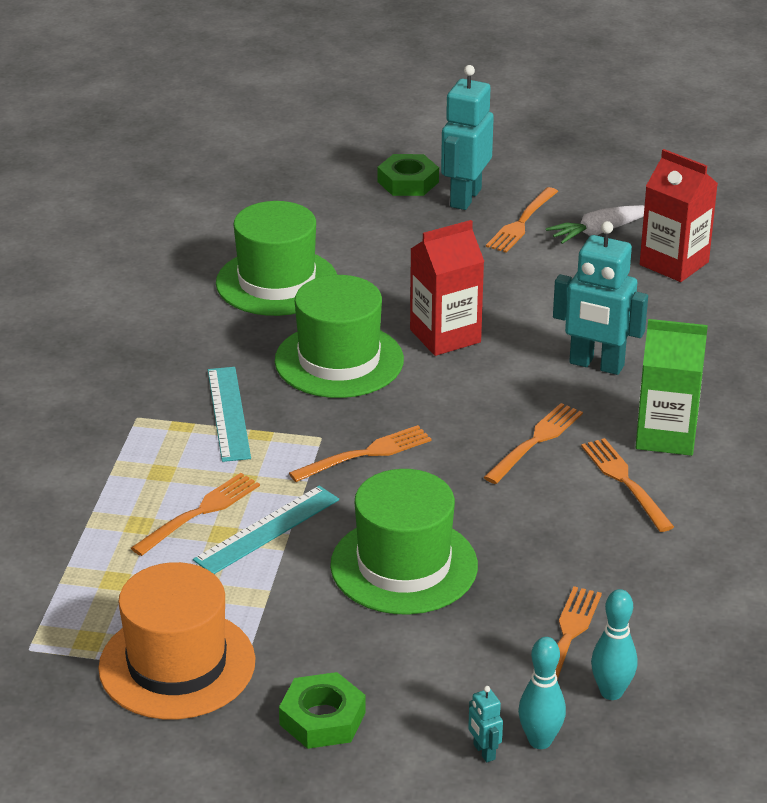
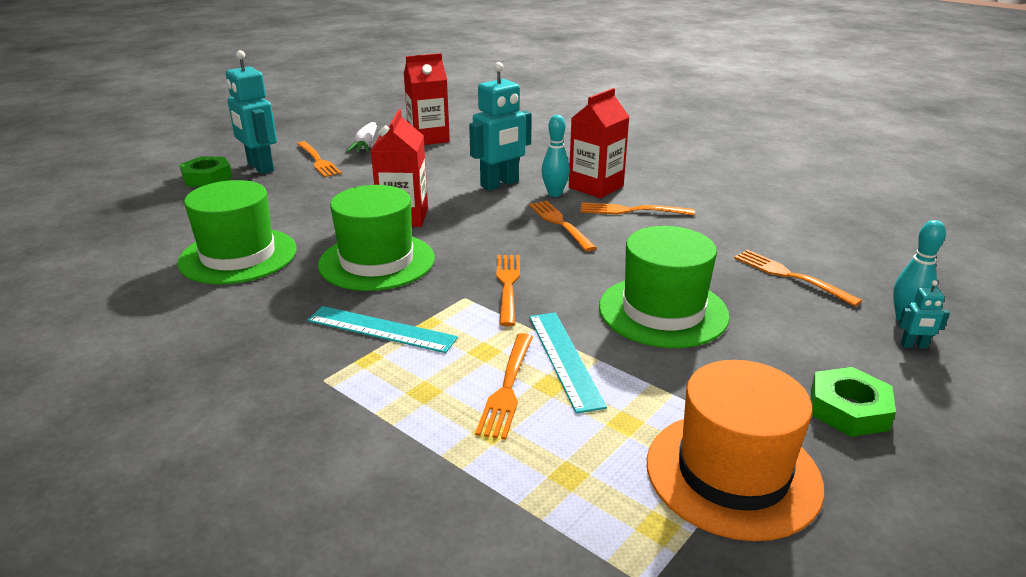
camera: 60 degrees left, 5 degrees down
(200, 513) = (507, 387): orange fork -> orange fork turned 150 degrees counterclockwise
(611, 692) = (857, 278): turquoise bowling pin -> turquoise bowling pin (554, 194)
(666, 436) = (596, 187): green carton -> red carton

